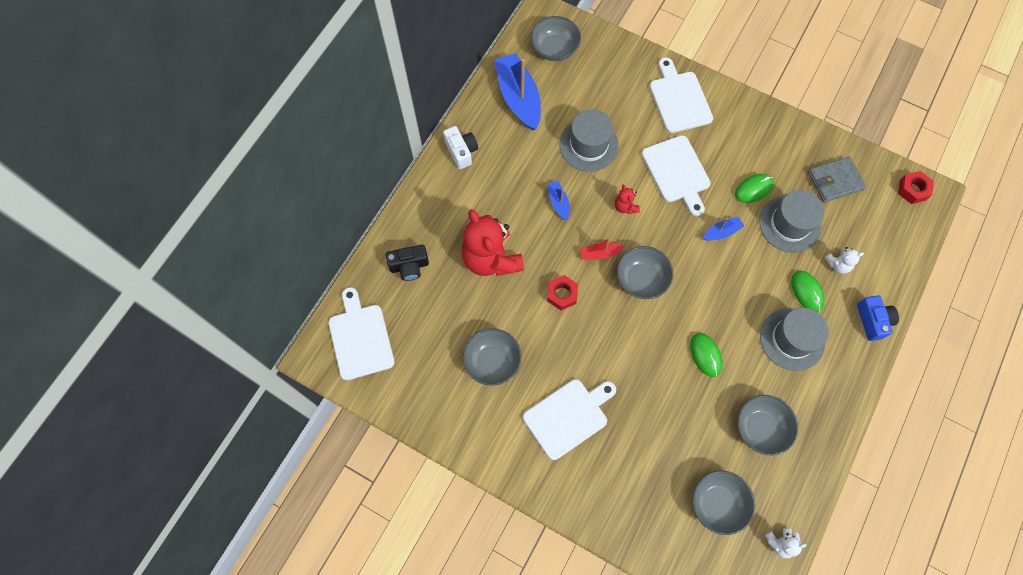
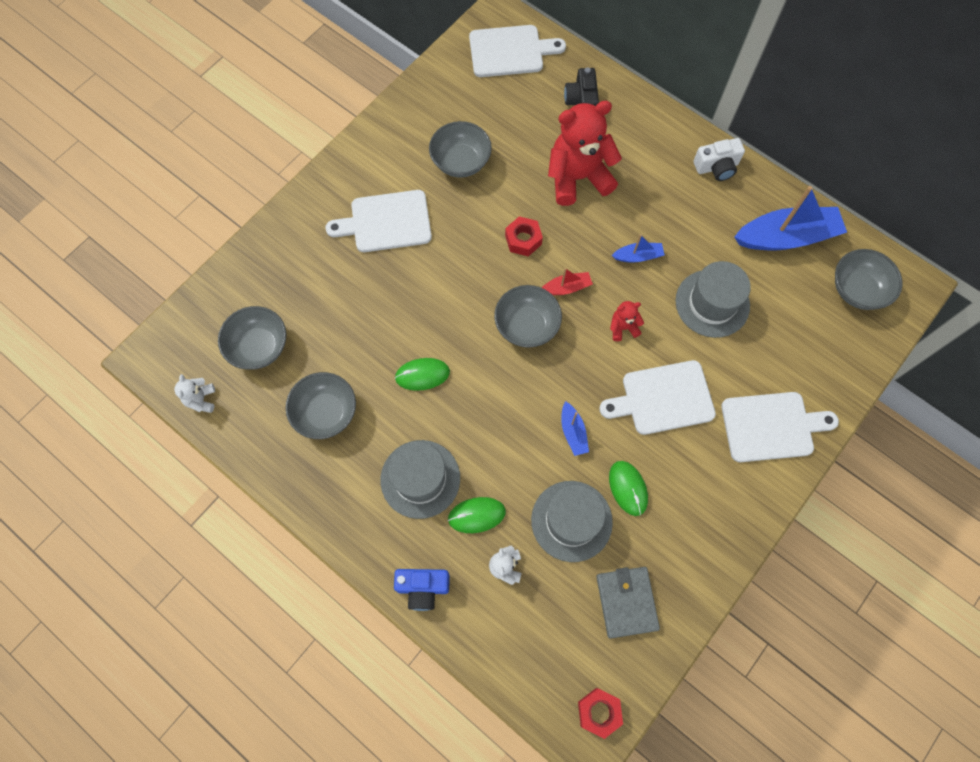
camera: 100 degrees right, 0 degrees up
(568, 416) = (386, 222): white cutting board -> white cutting board turned 105 degrees clockwise
(600, 253) = (566, 288): red boat -> red boat turned 75 degrees clockwise

